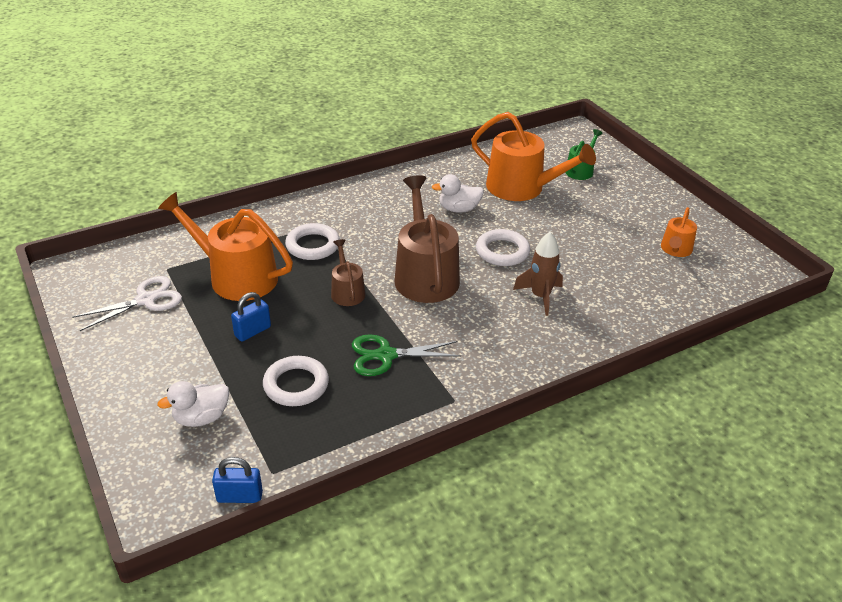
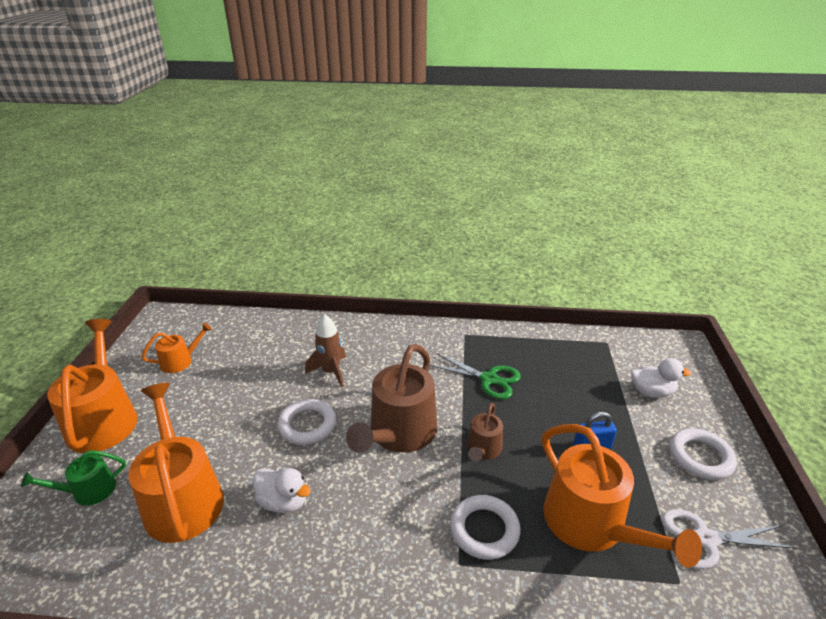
camera: 145 degrees left, 5 degrees down
(239, 496) = (631, 338): blue padlock -> none
(296, 385) = (570, 386): white ring -> white ring (700, 457)
(646, 197) = (103, 419): none -> orange watering can

